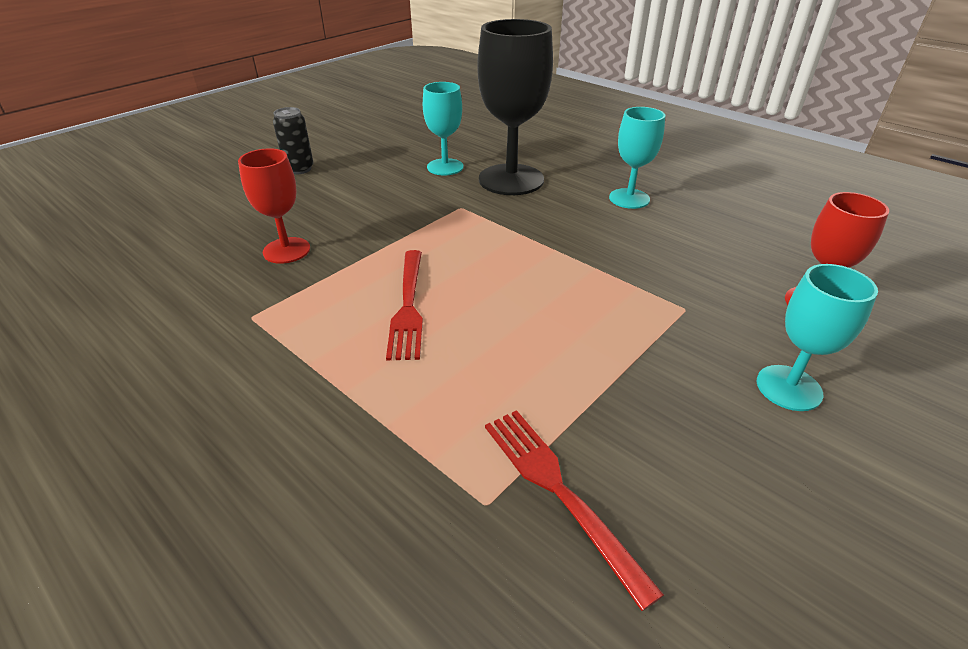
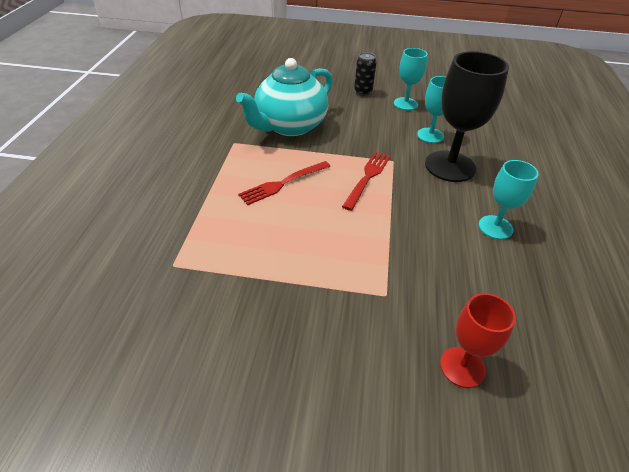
camera: 55 degrees right, 5 degrees up
(286, 250) = (289, 126): red goblet -> turquoise teapot
(559, 491) = (194, 287): red fork -> red fork (367, 178)
(788, 388) = (346, 369): turquoise goblet -> turquoise goblet (405, 104)

